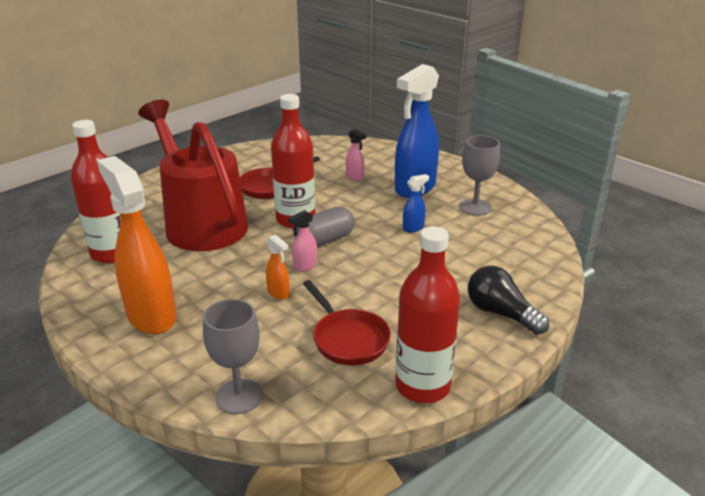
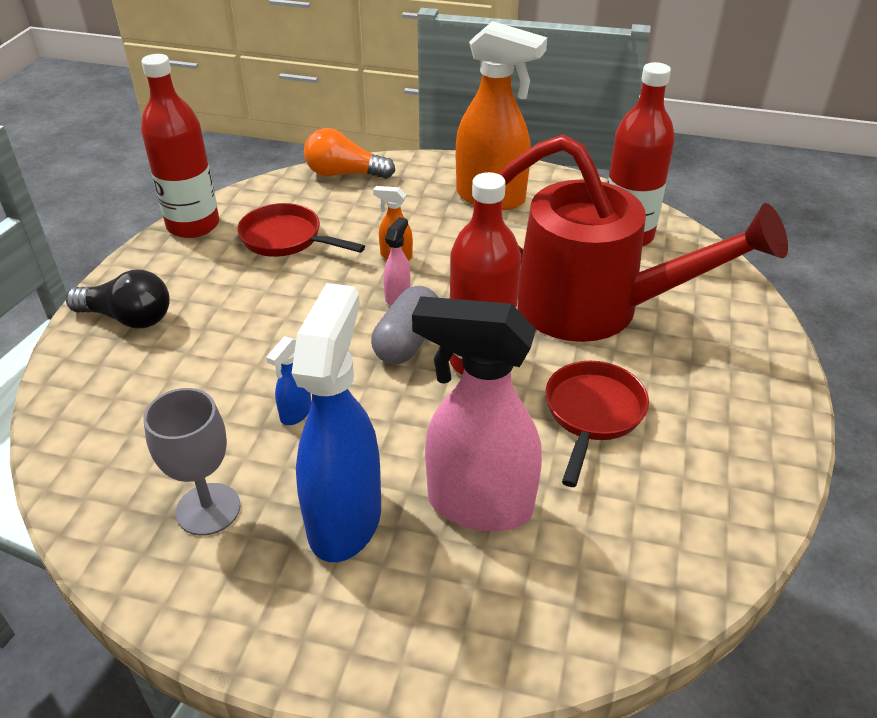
camera: 150 degrees right, 10 degrees up
(239, 396) = (344, 174): grey goblet -> orange light bulb
(355, 177) = (478, 505): pink spray bottle -> pink spray bottle, size x2.38

